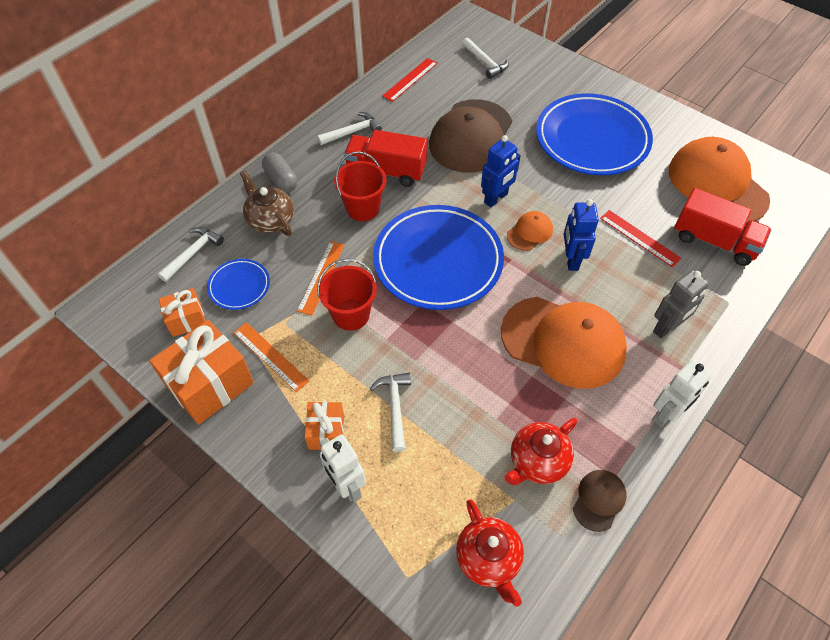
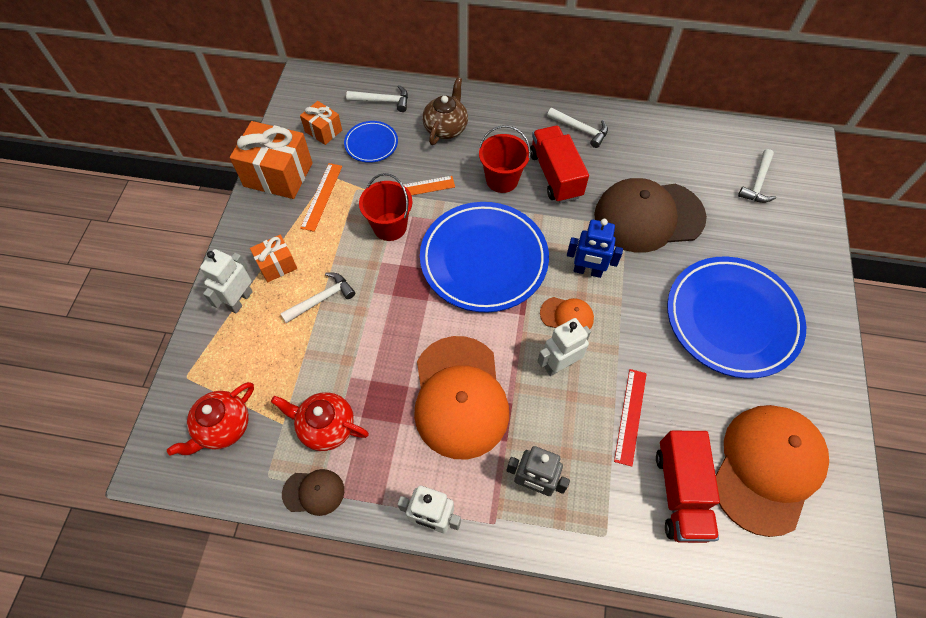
camera: 60 degrees right, 5 degrees up
(281, 180) = (490, 112): grey capsule -> none
(410, 79) = (680, 137): red ruler -> none
(571, 259) = (559, 364): blue robot -> white robot

